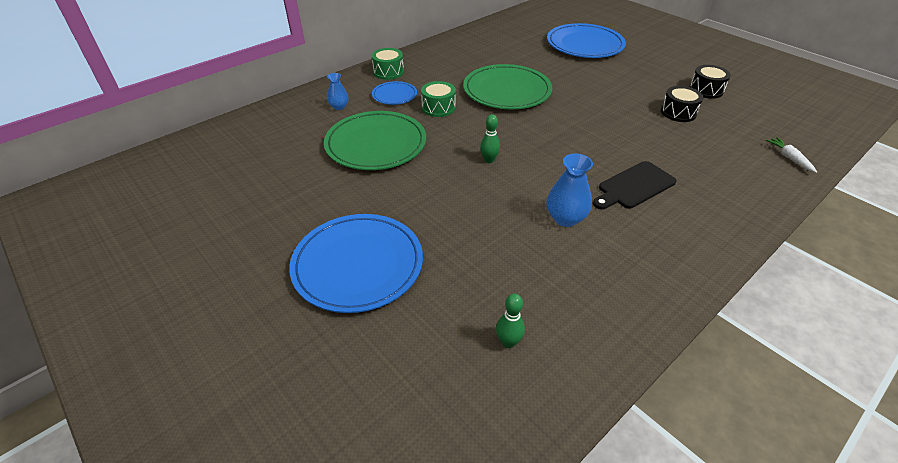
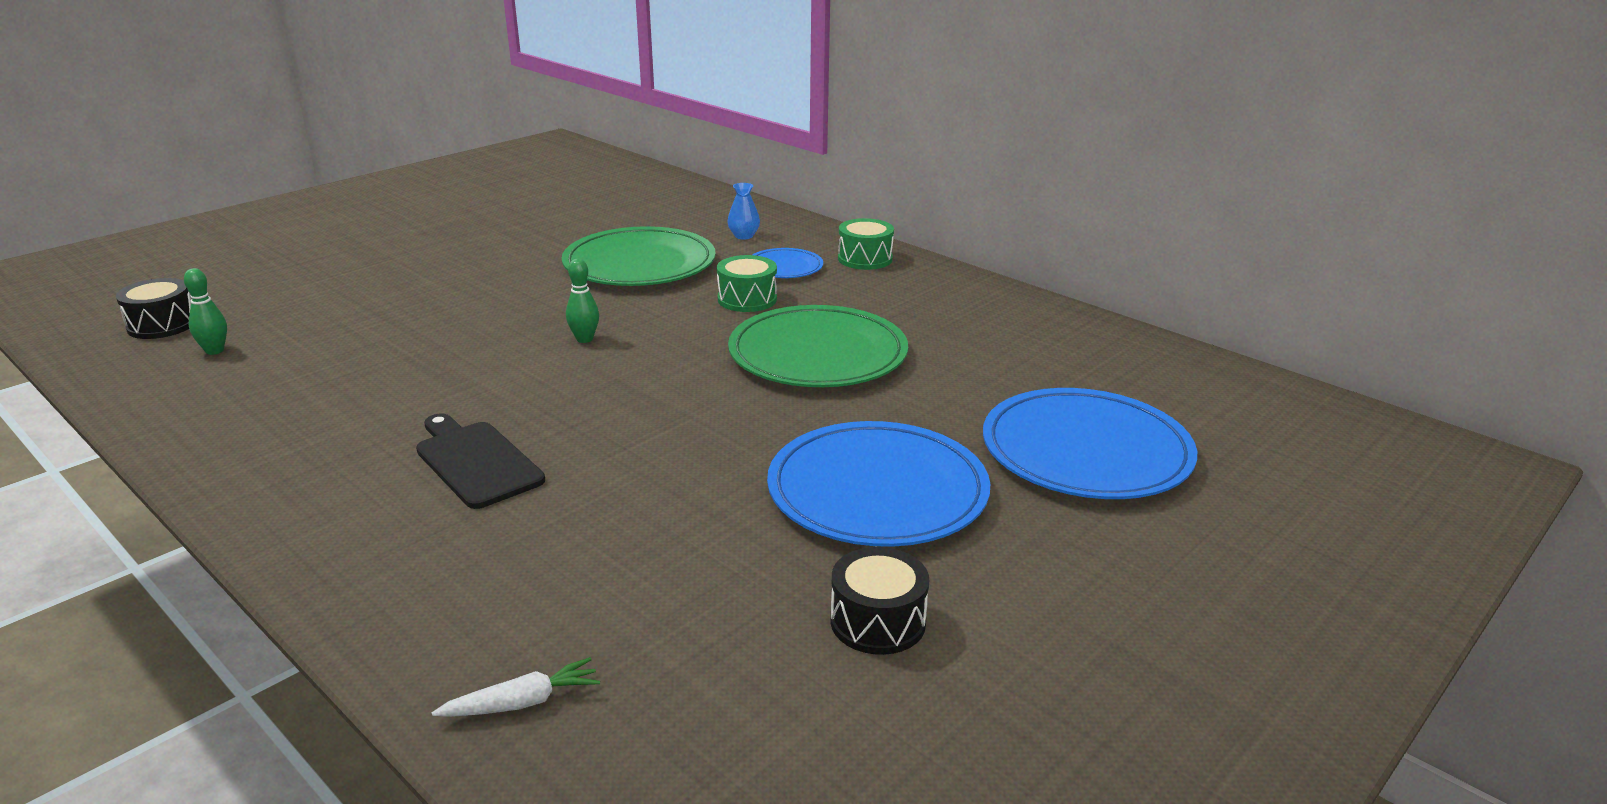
camera: 85 degrees right, 15 degrees down
(358, 265) = (389, 271): blue plate -> blue plate (877, 491)
(565, 218) = (416, 394): blue vase -> none
(678, 112) = (747, 553): black drum -> black drum (162, 325)

